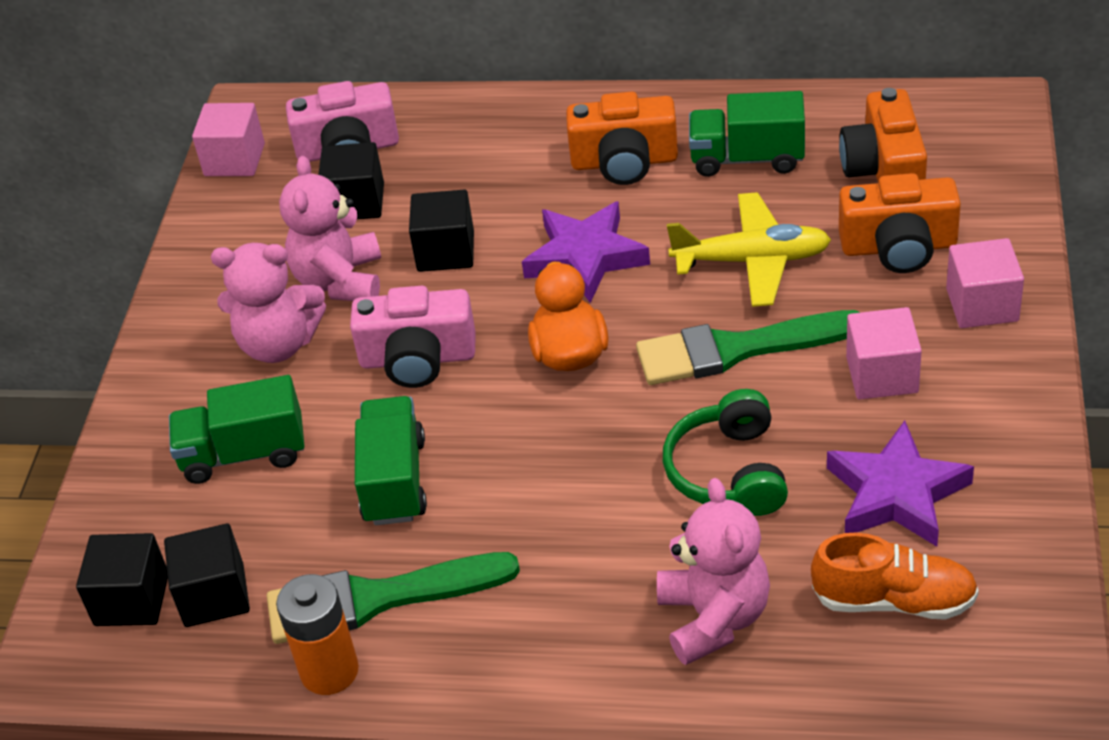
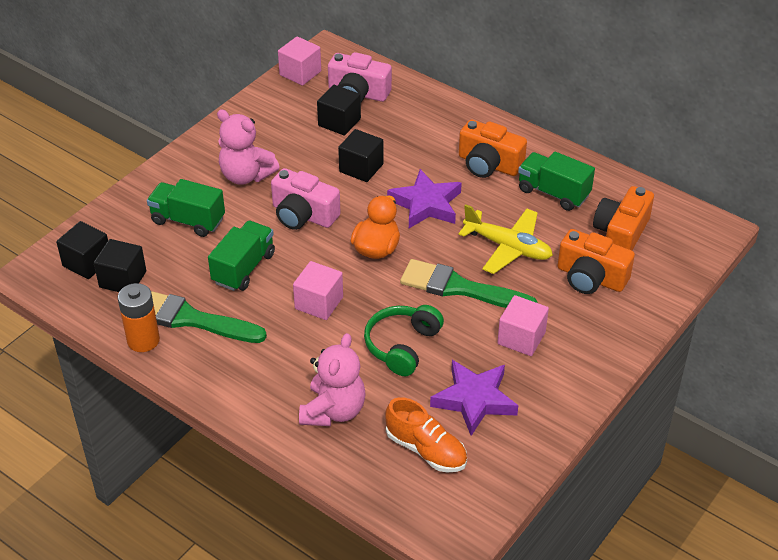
camera: 25 degrees right, 0 degrees up
(340, 281) = (299, 158): pink teddy bear -> none
(982, 305) = (606, 329): pink cube -> pink cube (319, 303)

